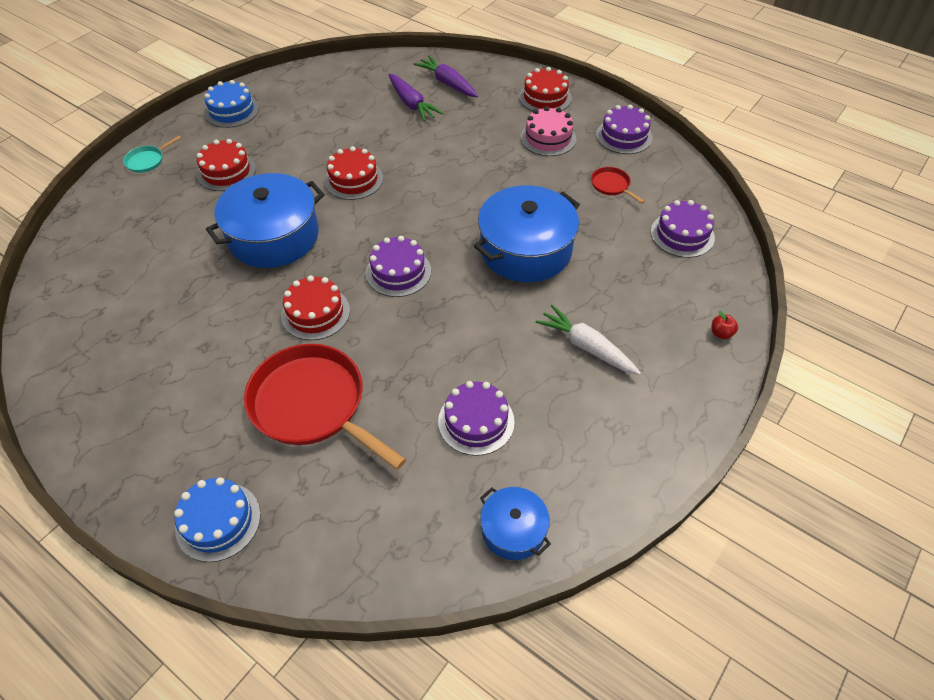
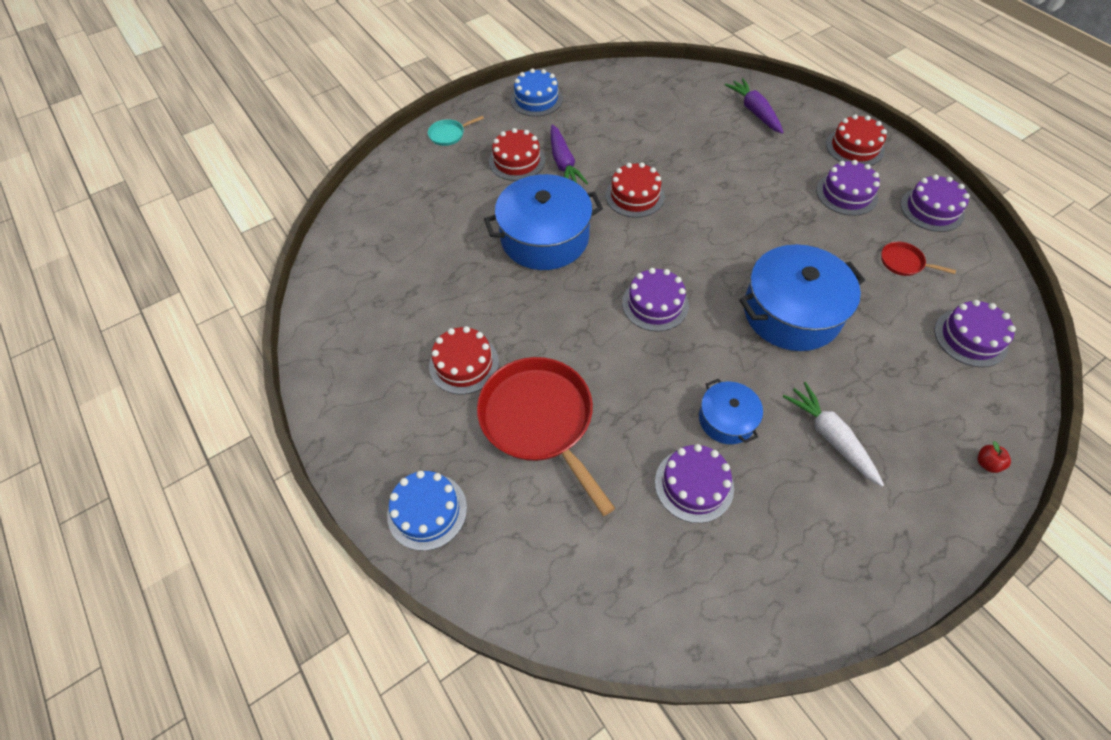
camera: 20 degrees right, 5 degrees up
(315, 313) = (565, 326): red cake -> red cake (464, 364)
(412, 104) = (712, 127): purple carrot -> purple carrot (563, 163)
(513, 530) = (703, 612): blue pot -> blue pot (726, 419)
(548, 138) = (846, 194): pink cake -> purple cake
(611, 185) = (903, 262): red pan -> red pan turned 45 degrees counterclockwise

